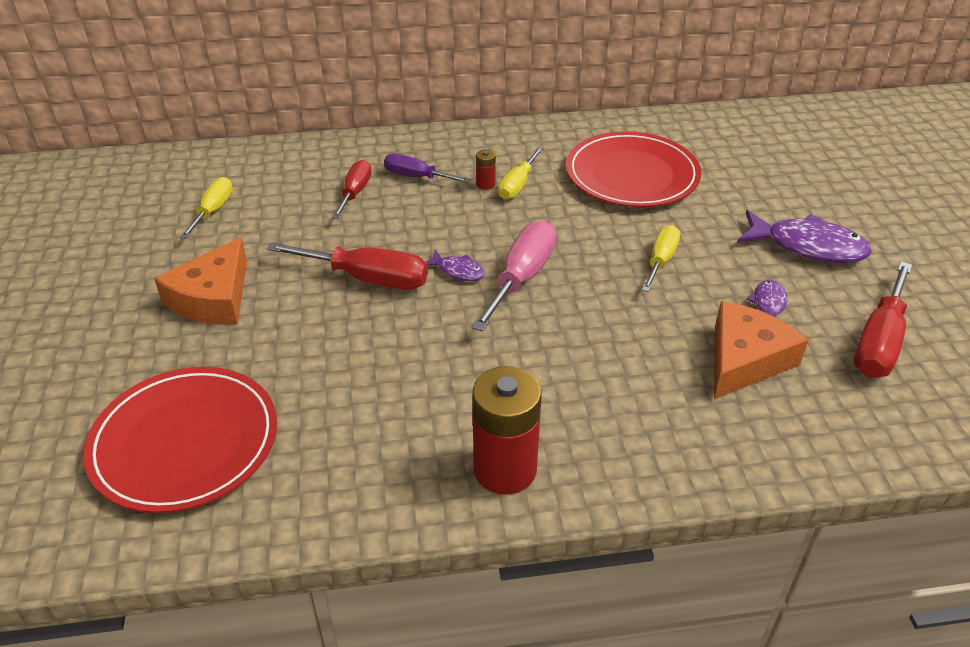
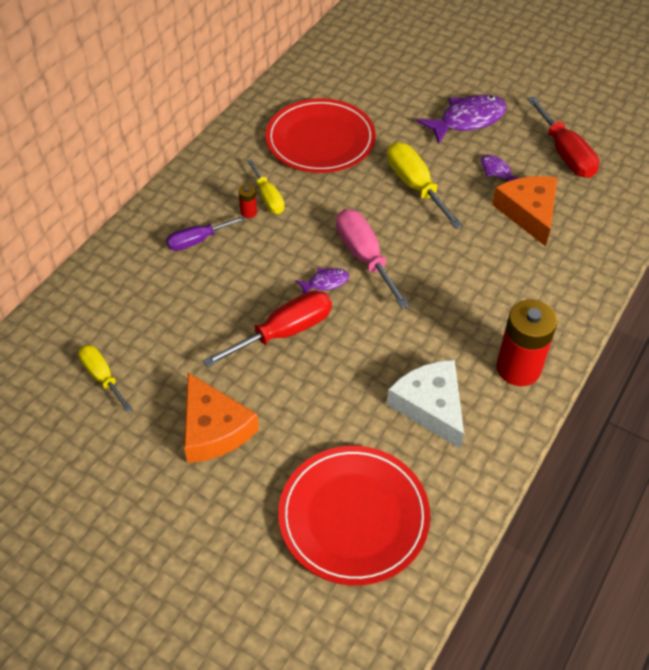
camera: 50 degrees left, 10 degrees up
(355, 192) = (177, 284): red screwdriver -> none
(378, 425) = (430, 406): none -> white cheese
(661, 260) = (415, 186): yellow screwdriver -> yellow screwdriver, size x1.59

